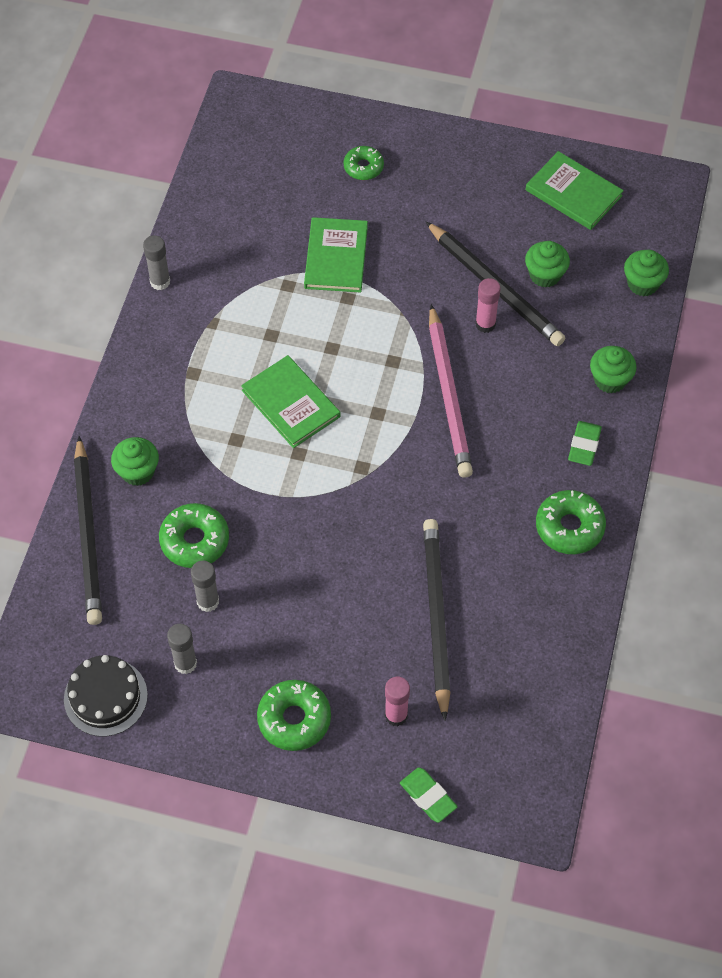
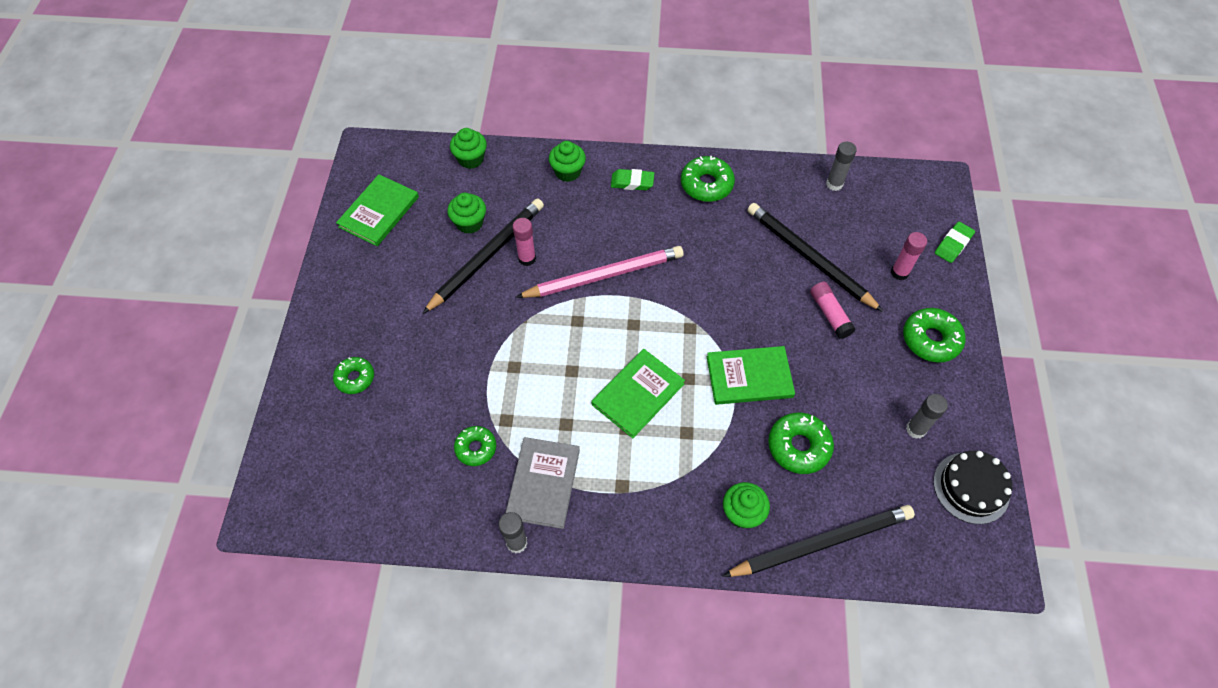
camera: 100 degrees left, 0 degrees up
(208, 601) = (853, 423): grey glue stick -> grey glue stick (834, 184)
(213, 309) = (543, 483): none -> grey book
(263, 258) = (476, 448): none -> green donut
(336, 257) = (467, 384): green book -> green book (749, 377)
(351, 617) = (829, 314): none -> pink glue stick
(435, 616) = (809, 258): black pencil -> black pencil turned 60 degrees clockwise

